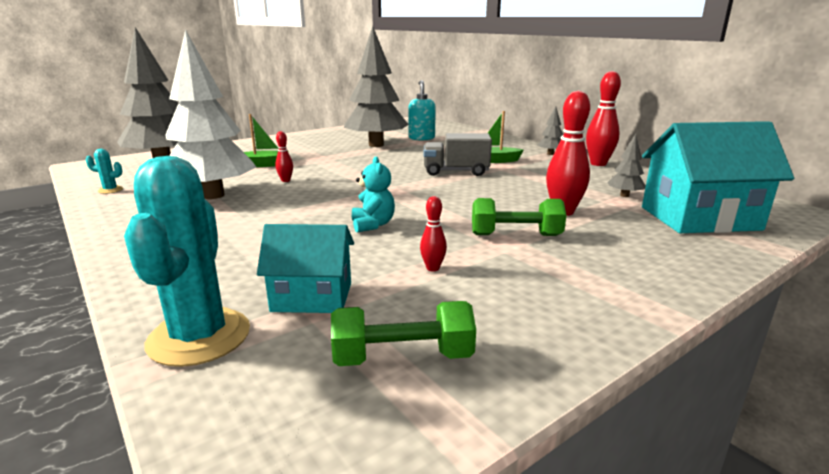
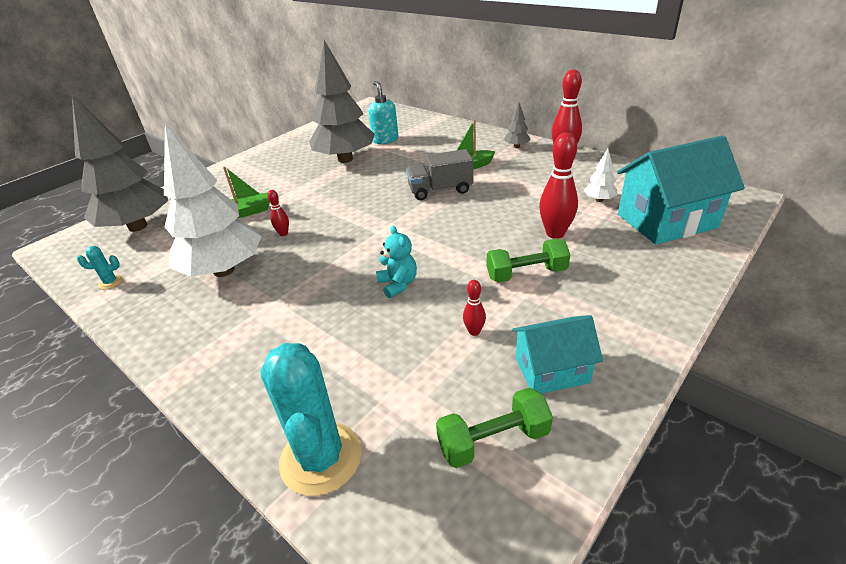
camera: 10 degrees left, 15 degrees up
(312, 297) = (390, 390): turquoise house -> turquoise house (552, 370)
(624, 195) = (599, 200): grey tree -> white tree

